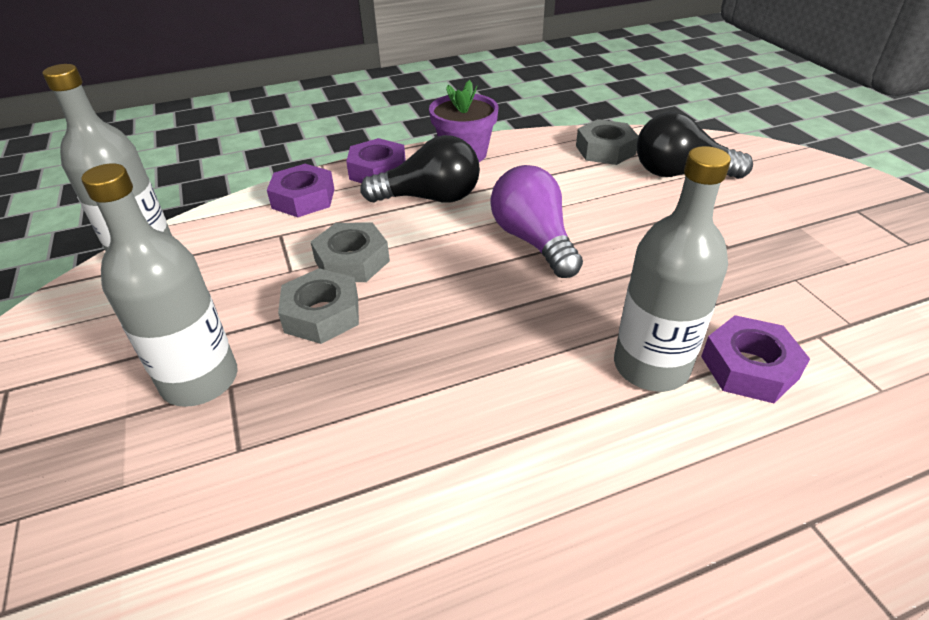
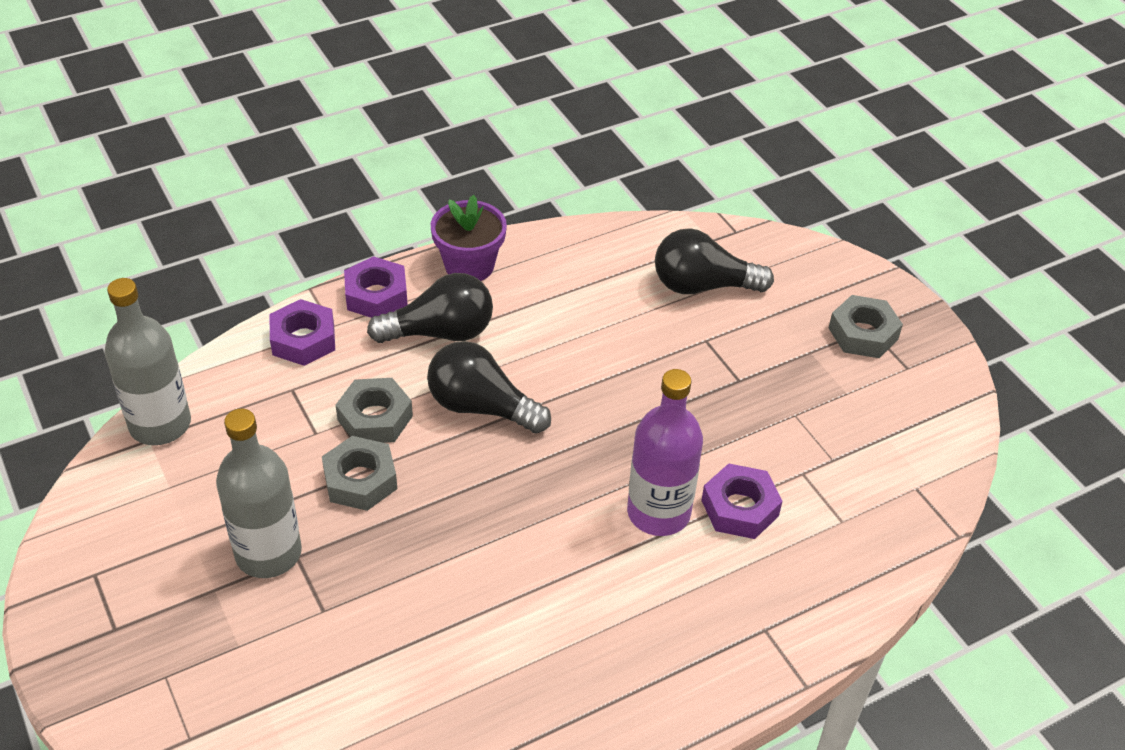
camera: 10 degrees left, 5 degrees up
(459, 257) = (481, 407): none -> black light bulb
(533, 240) = (552, 383): purple light bulb -> none
(605, 150) = (625, 253): grey nut -> grey nut (863, 333)
(651, 366) = (658, 512): grey bottle -> purple bottle

